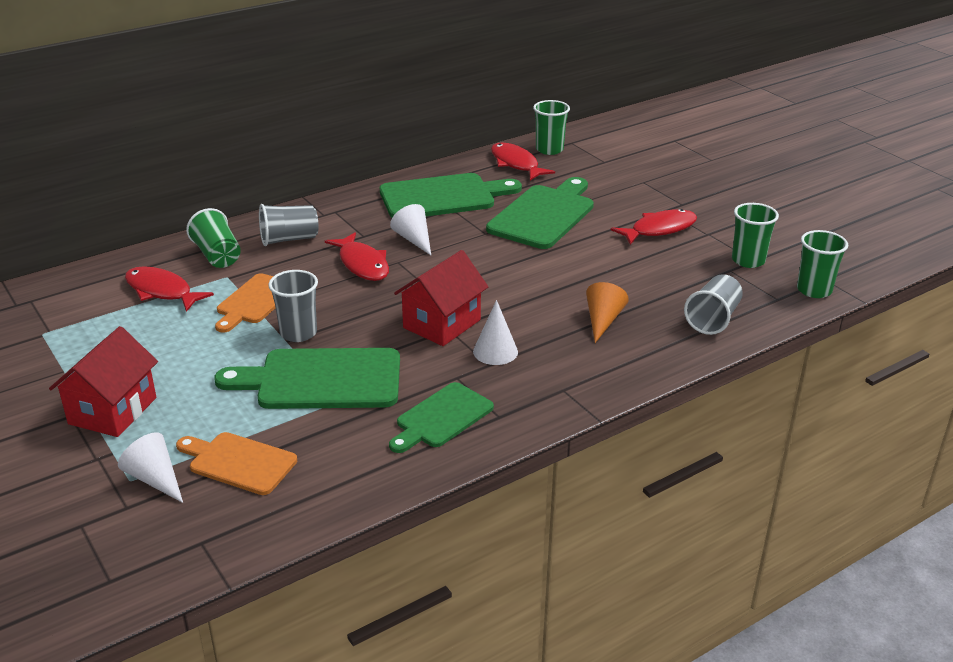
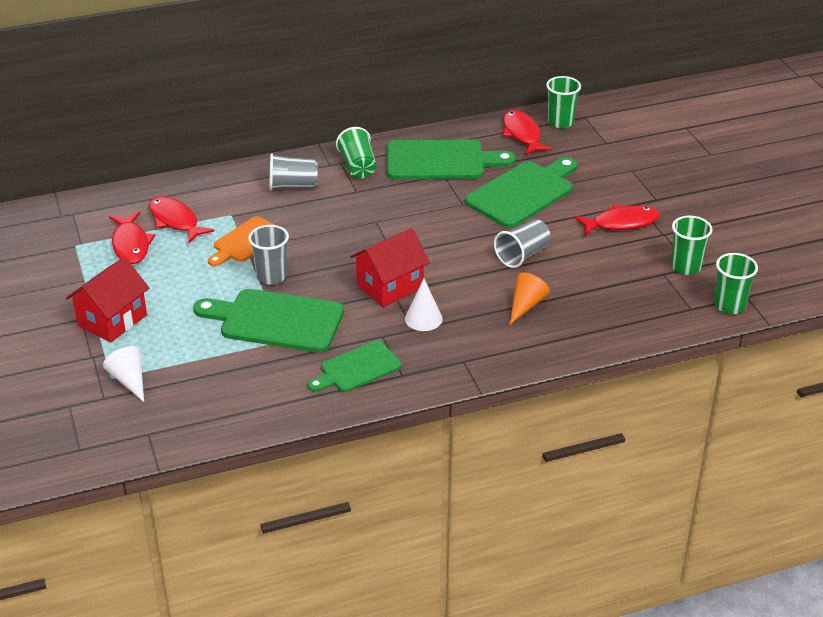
camera: 15 degrees right, 5 degrees up
(217, 256) = (229, 193): green cup -> green cup (358, 167)
(238, 462) = (192, 378): orange cutting board -> none
(362, 264) = (345, 220): red fish -> red fish (131, 244)
(414, 239) = (398, 201): white cone -> none
(713, 319) = (622, 319): grey cup -> grey cup (522, 255)

